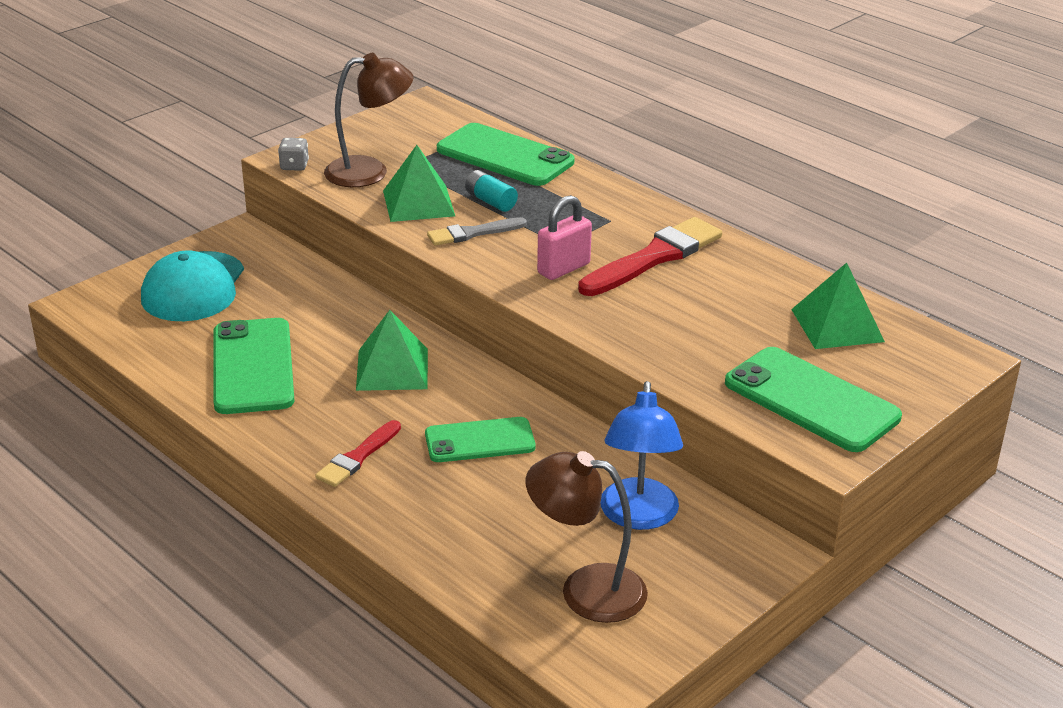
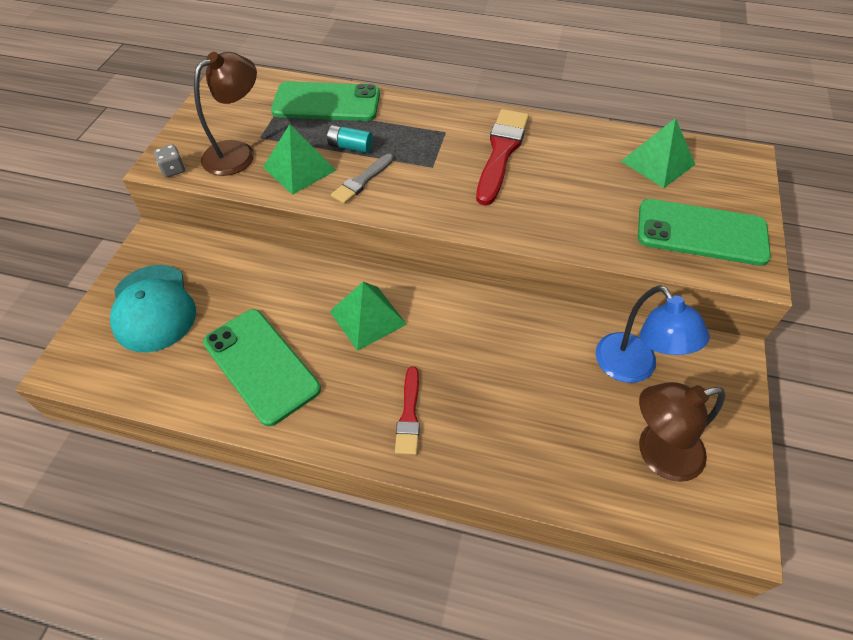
camera: 30 degrees left, 20 degrees up
(480, 441) = (480, 354): green phone -> none
(563, 268) = (451, 187): pink padlock -> none

